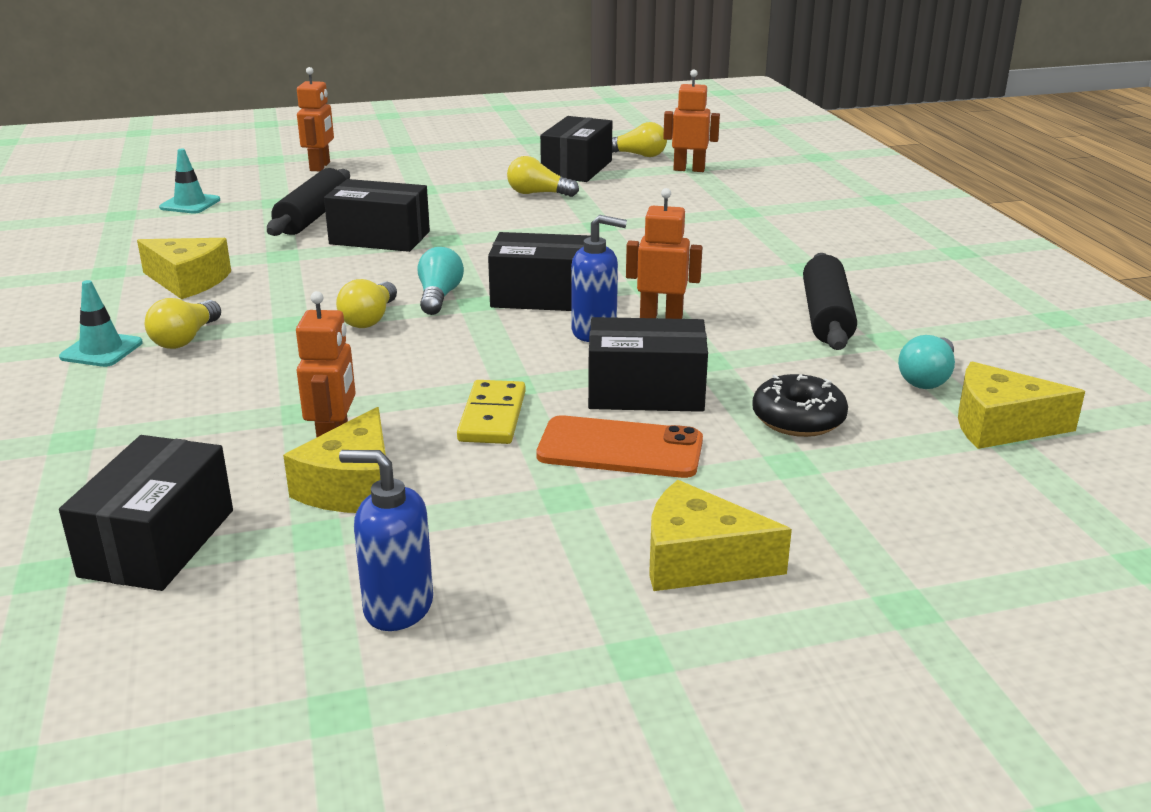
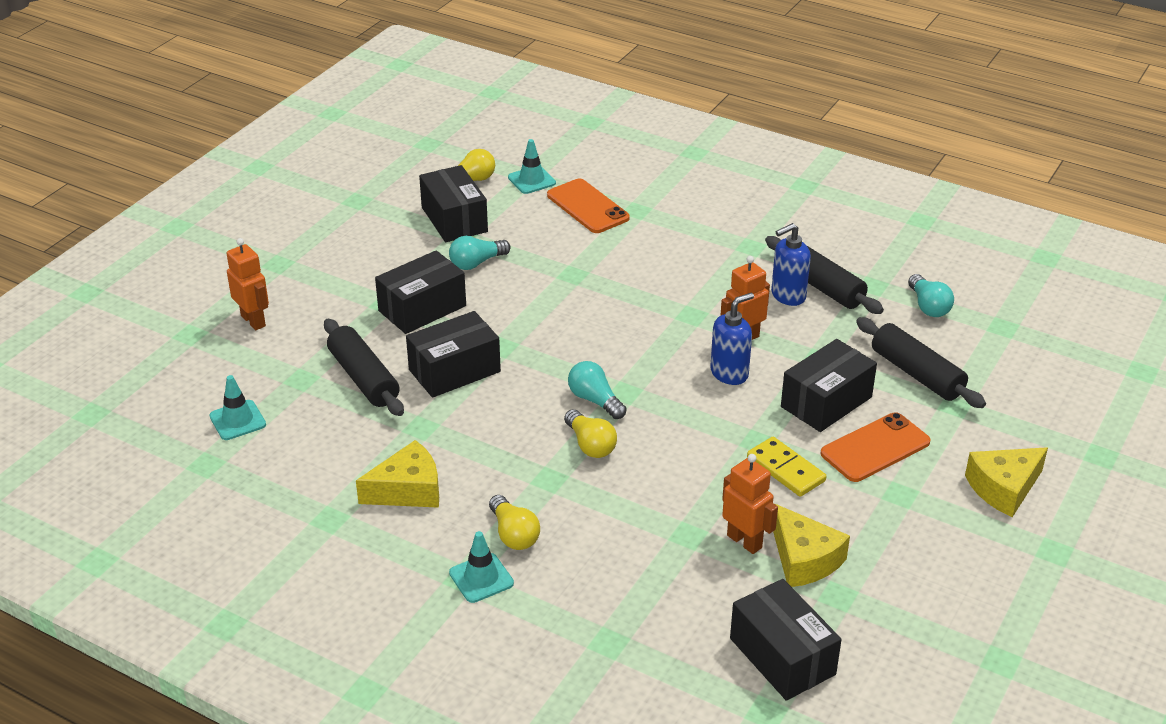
camera: 45 degrees left, 10 degrees up
(397, 607) = (939, 602): blue soap dispenser -> blue soap dispenser (788, 296)
(538, 194) = (476, 263): yellow light bulb -> turquoise light bulb
(542, 296) = (653, 362): black box -> black box (422, 308)
(689, 169) = (531, 180): orange robot -> turquoise traffic cone
(703, 196) = (587, 207): none -> orange phone
(798, 419) = (917, 374): black donut -> black rolling pin
(1000, 425) = (997, 321): yellow cheese -> none

